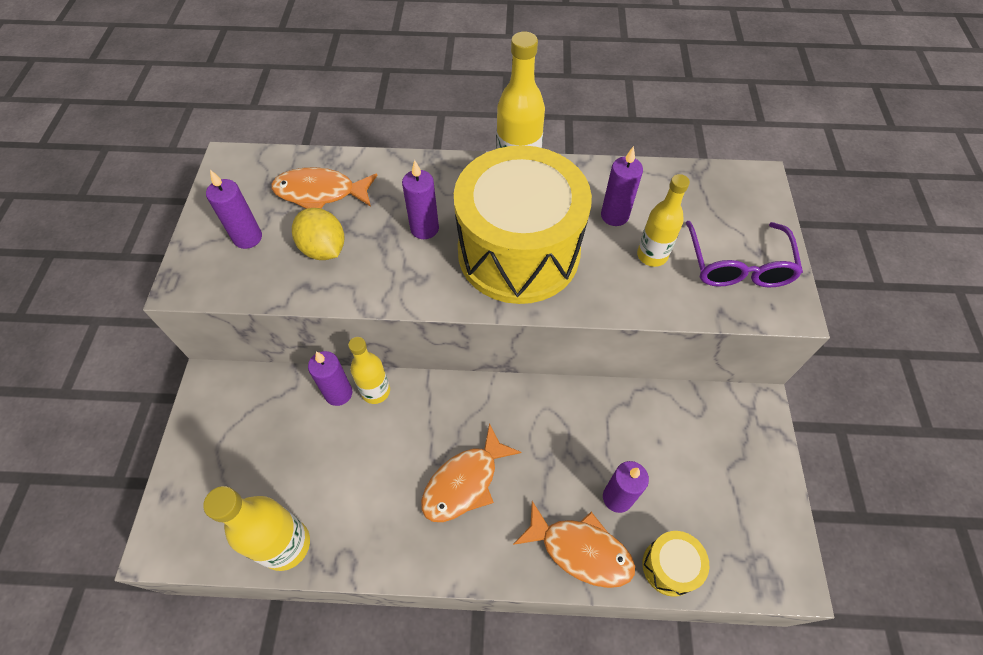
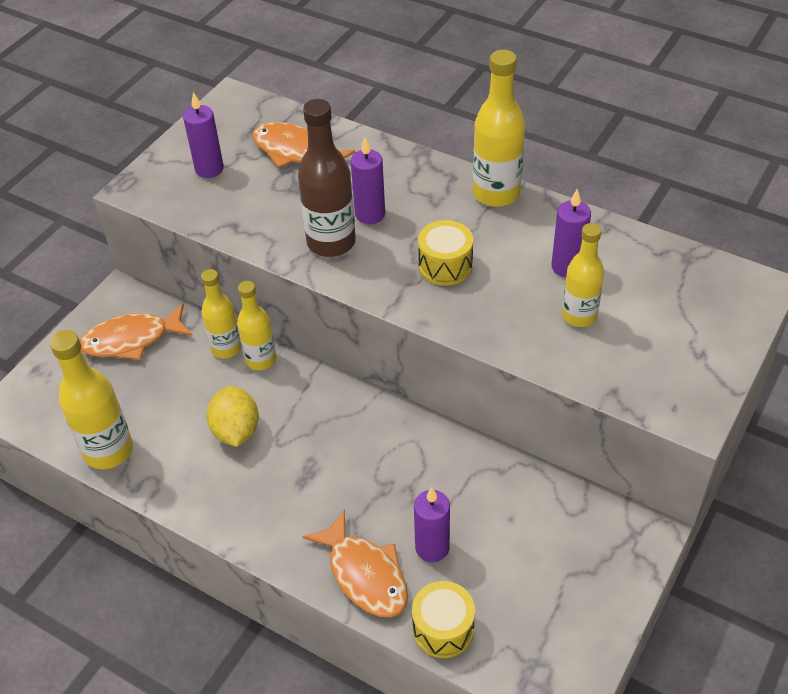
camera: 30 degrees right, 10 degrees down
(324, 249) = (268, 200): yellow lemon -> yellow lemon (236, 431)
(338, 393) = (226, 348): purple candle -> yellow bottle
(407, 268) = (331, 242): none -> brown bottle
(465, 482) = (293, 470): orange fish -> orange fish (132, 340)
(518, 252) = (445, 265): yellow drum -> yellow drum, size x0.41
(738, 266) = (665, 358): purple glasses -> none

